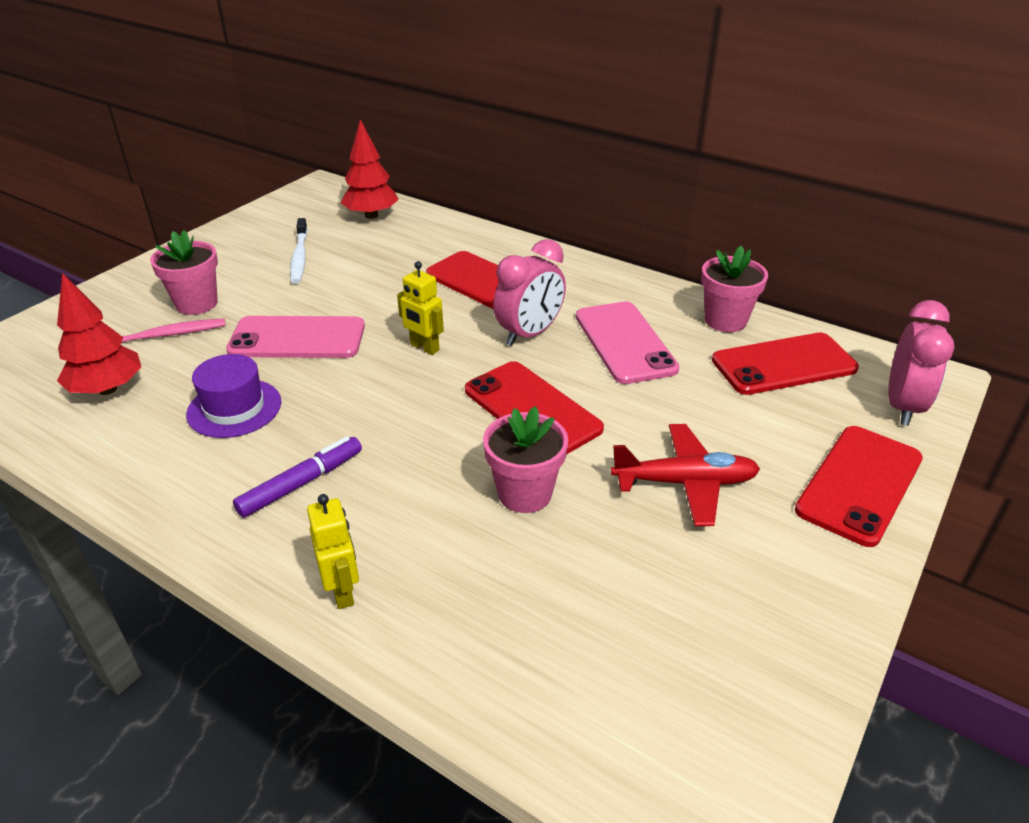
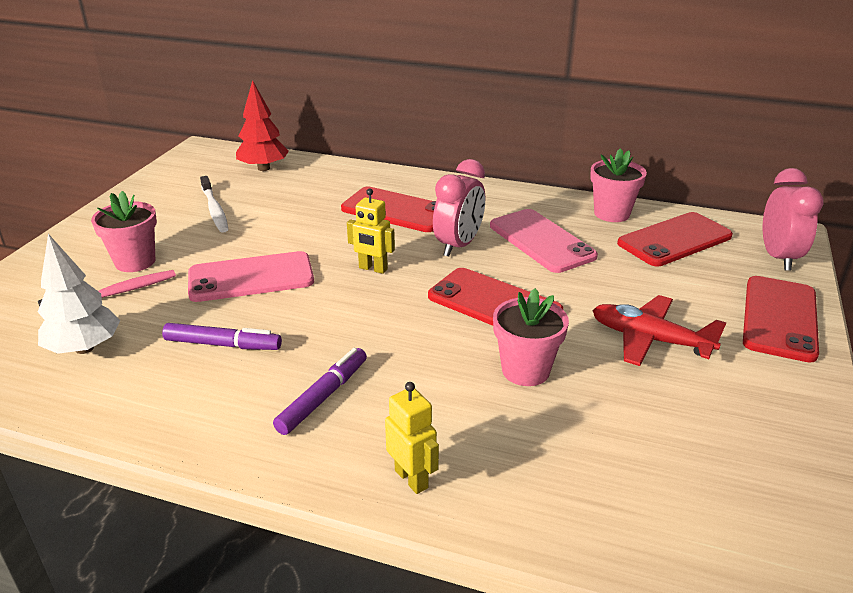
camera: 15 degrees left, 5 degrees down
(107, 389) = (84, 348): red tree -> white tree
(234, 408) = (223, 345): purple hat -> purple marker
(685, 483) = (649, 339): red plane -> red plane turned 135 degrees counterclockwise

